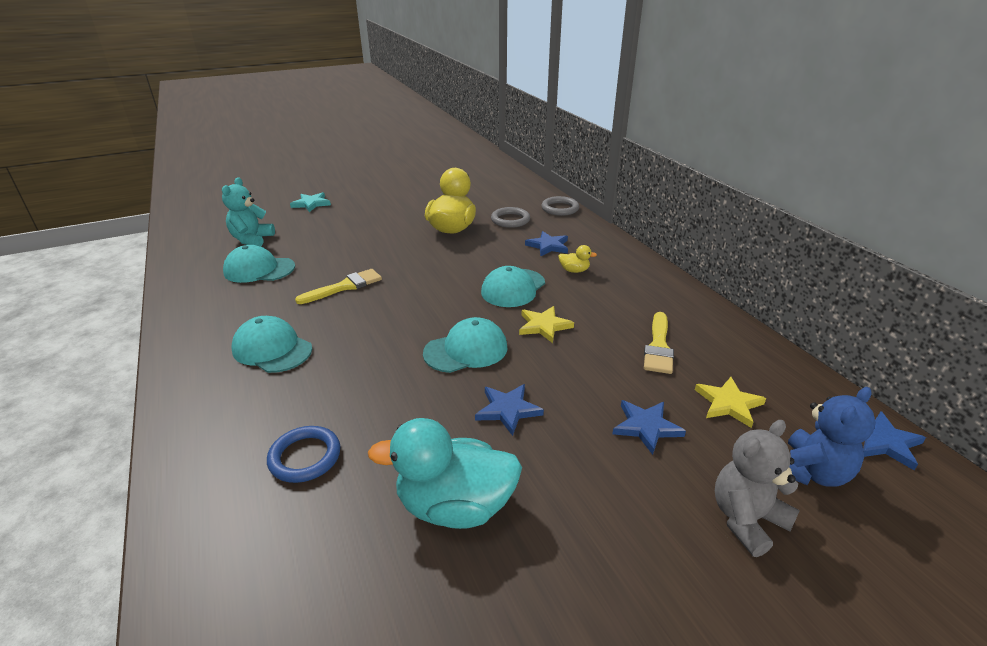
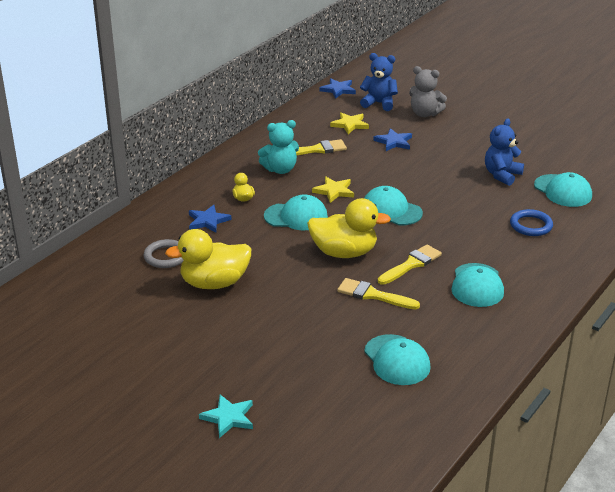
camera: 120 degrees left, 0 degrees up
(252, 240) = (352, 405): turquoise teddy bear -> turquoise teddy bear (280, 169)
(336, 565) = (562, 191): none -> turquoise cap
(357, 323) = (411, 264): none -> yellow brush
(423, 294) = (344, 252): none -> yellow duck
(455, 506) = (502, 175): turquoise duck -> blue teddy bear
(508, 410) = (427, 180): blue star -> none
(560, 208) = (114, 236): grey ring -> none

